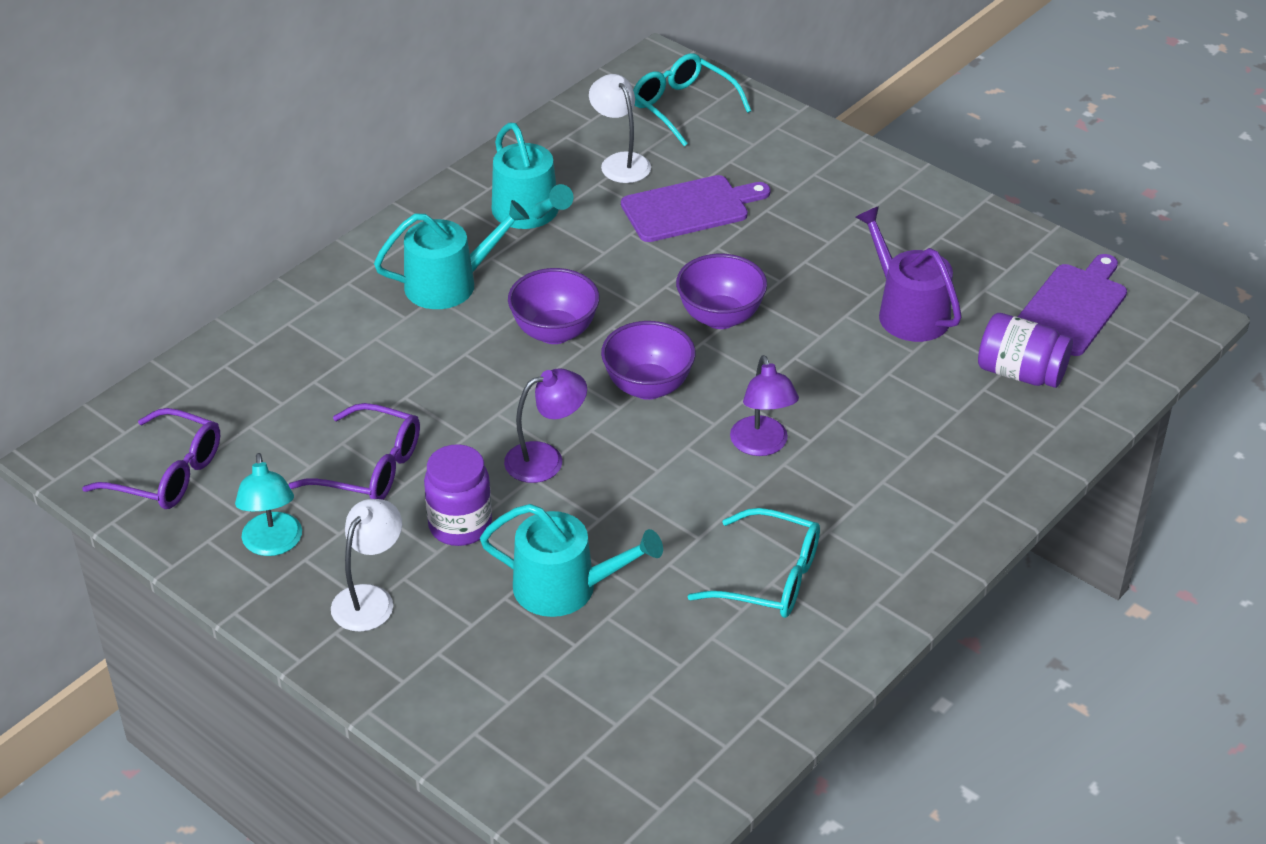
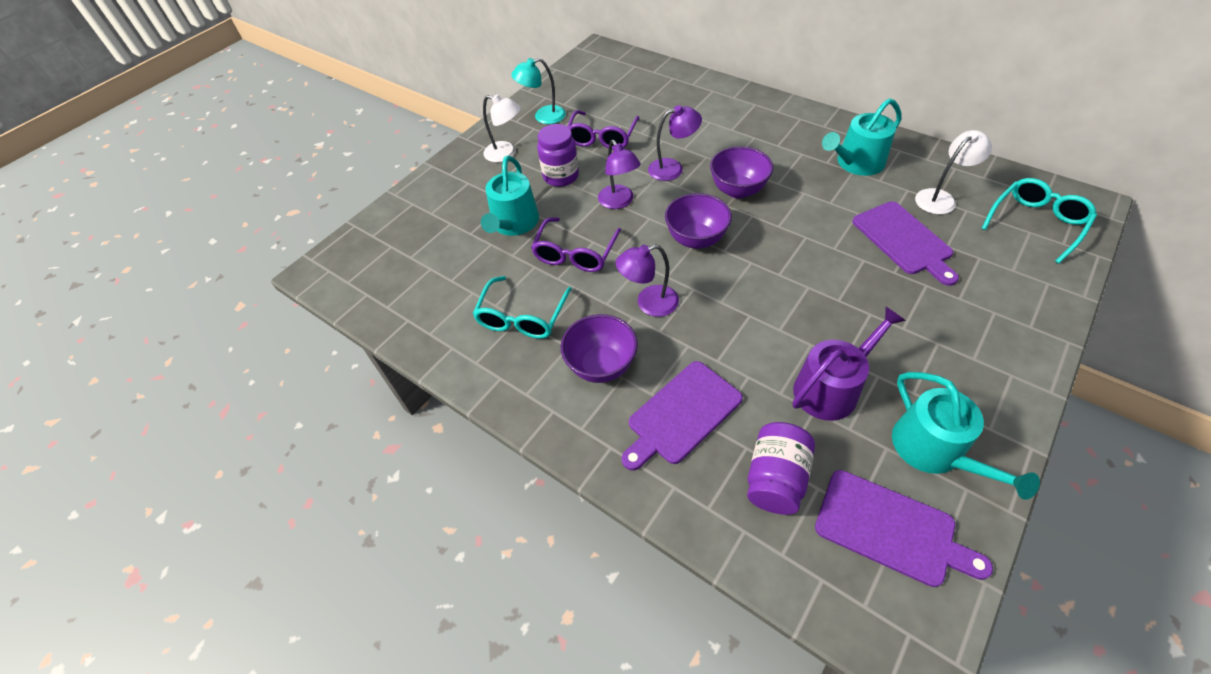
camera: 90 degrees right, 10 degrees up
(168, 474) = (589, 77): purple glasses -> purple glasses (575, 254)
(450, 284) = (769, 141): turquoise watering can -> turquoise watering can (934, 451)
(482, 392) = (673, 168): none -> purple lamp
(720, 317) = (781, 269): purple bowl -> purple bowl (601, 366)
(939, 434) = (682, 414): none -> purple cutting board

